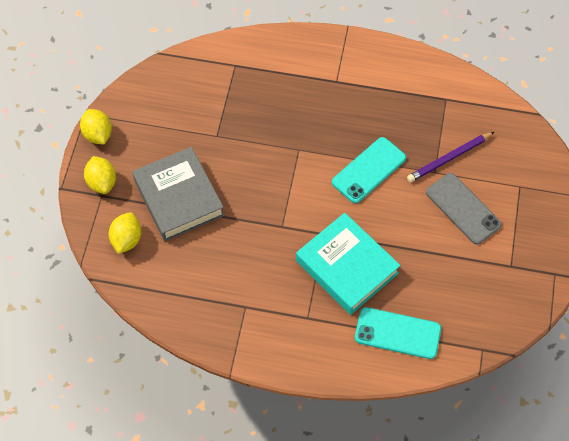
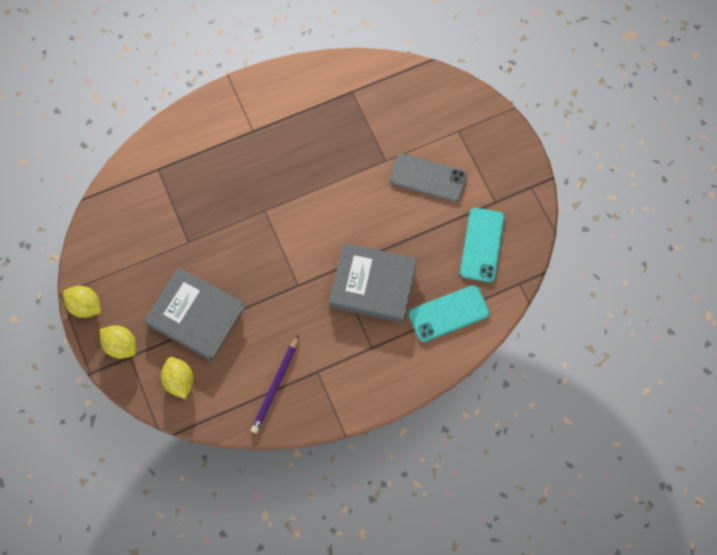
camera: 35 degrees left, 10 degrees up
(346, 267) = (373, 285): turquoise book -> grey book
(368, 170) = (333, 192): turquoise phone -> turquoise phone (482, 245)
(449, 158) = (389, 142): purple pencil -> purple pencil (275, 385)

